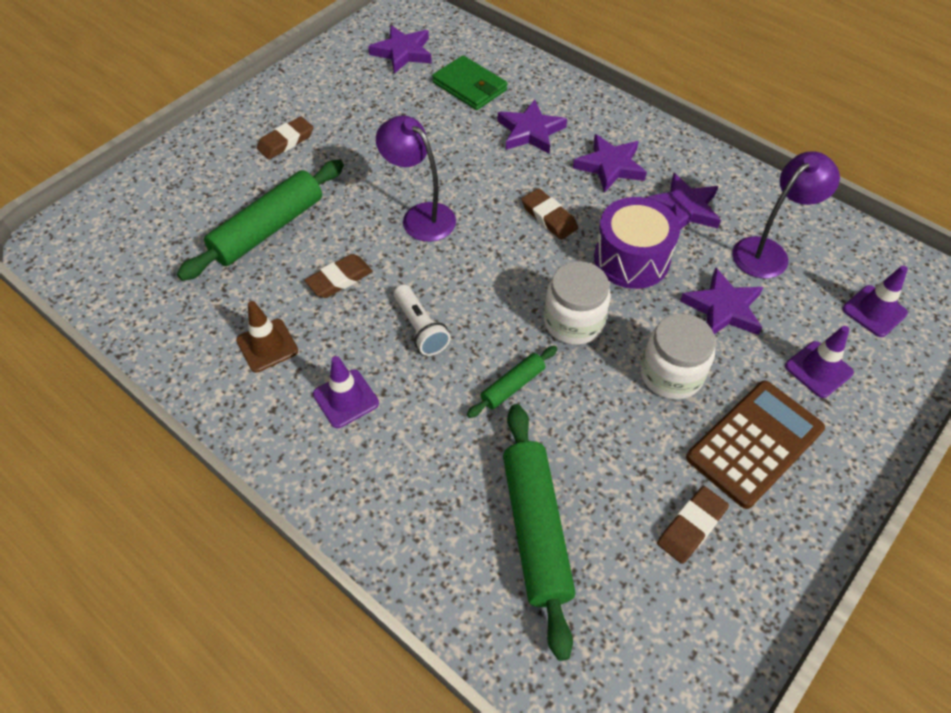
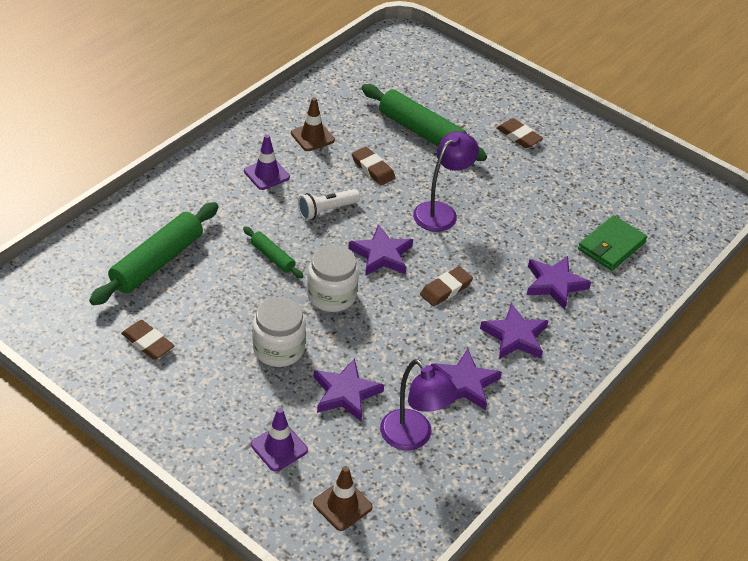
camera: 85 degrees right, 10 degrees down
(403, 52) = (651, 203): purple star -> purple star (381, 255)
(535, 529) = (157, 262): green rolling pin -> green rolling pin turned 45 degrees counterclockwise
(631, 259) = (400, 338): purple drum -> none
(755, 443) = (211, 391): brown calculator -> none
(874, 311) = (342, 505): purple traffic cone -> brown traffic cone

